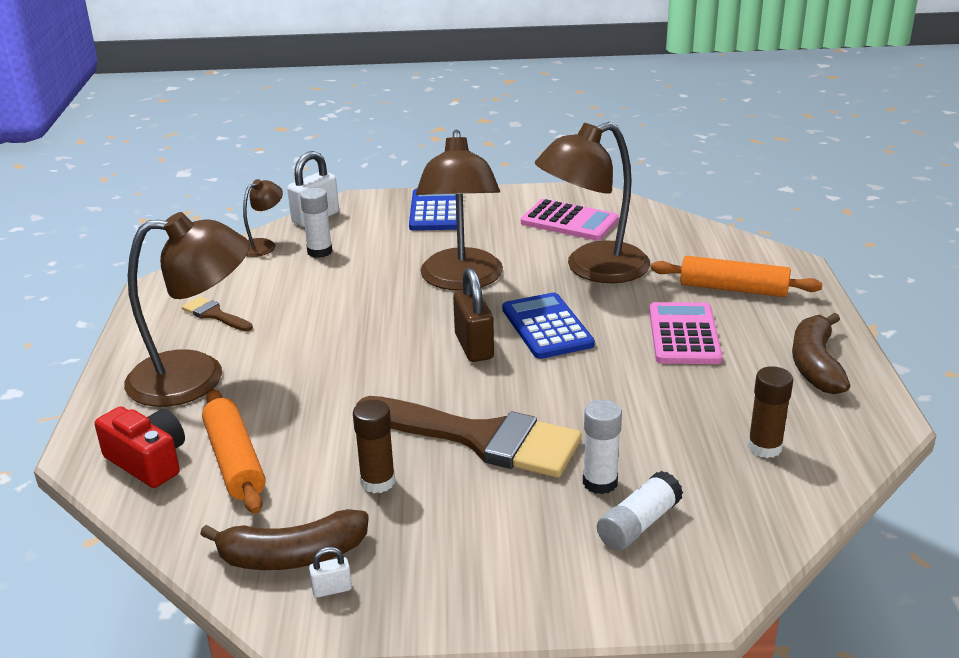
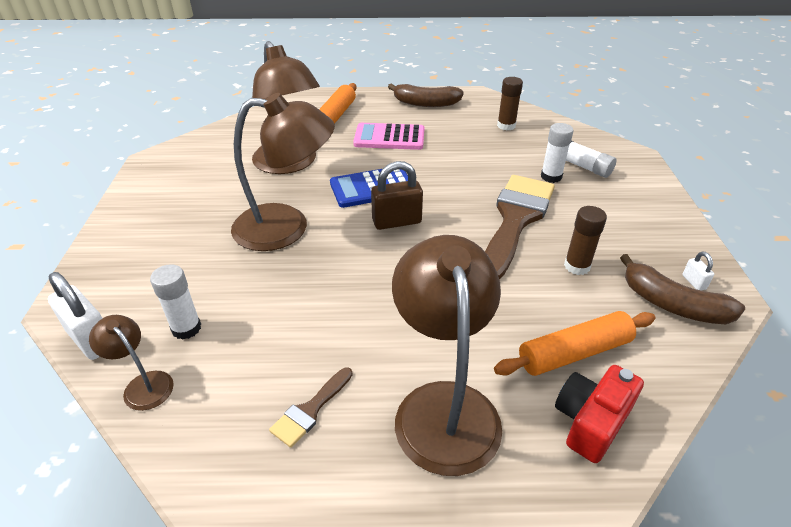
camera: 90 degrees left, 10 degrees up
(292, 556) = (672, 304): brown banana -> brown banana turned 135 degrees clockwise
(436, 211) = (134, 244): blue calculator -> none
(569, 221) = (202, 170): pink calculator -> none

